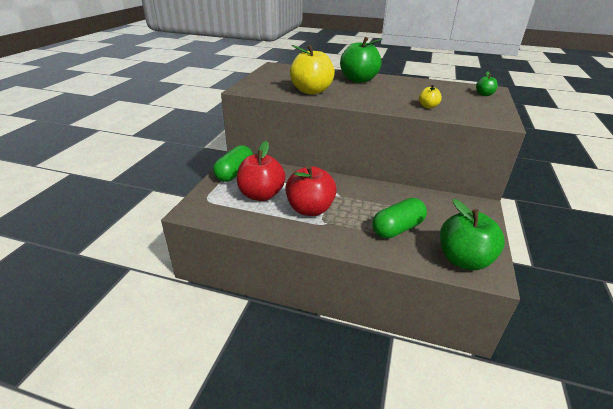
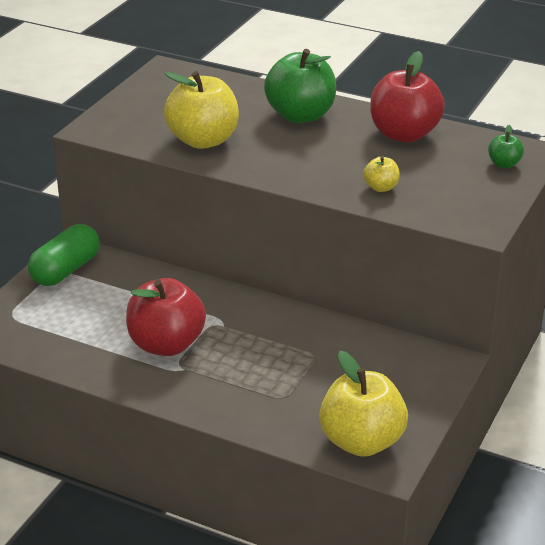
camera: 10 degrees right, 0 degrees up
(261, 195) = (98, 314): red apple -> red apple (404, 134)
(397, 228) = (288, 387): green capsule -> none
(463, 260) = (361, 442): green apple -> yellow apple

